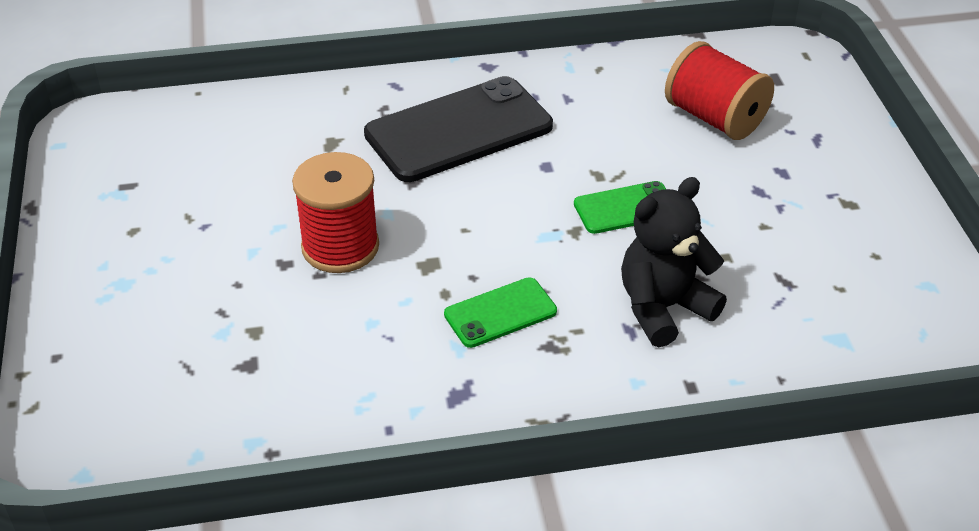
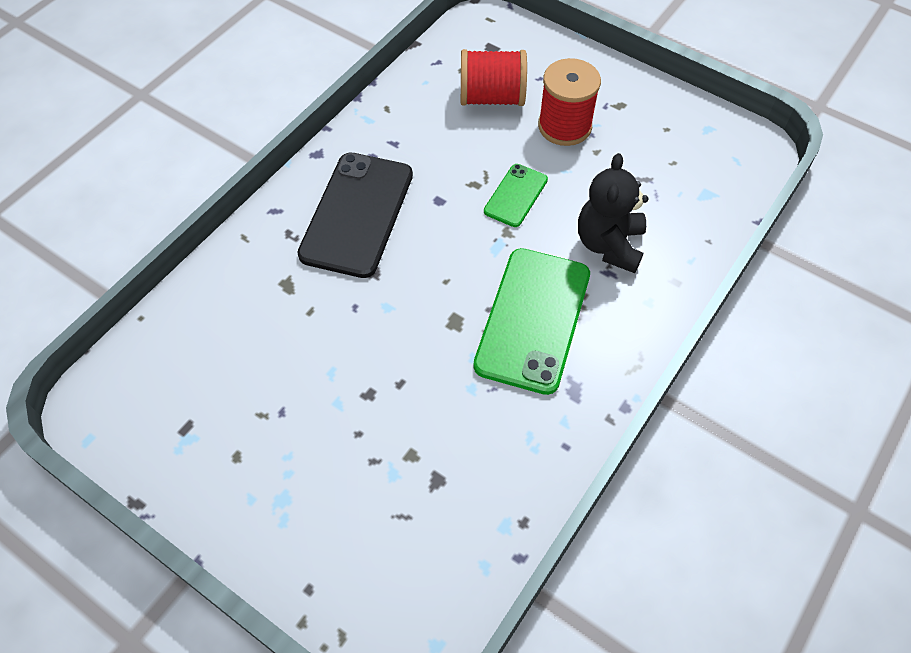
camera: 45 degrees left, 15 degrees up
(340, 247) = (389, 354): red spool -> red spool (564, 126)
(500, 313) = (533, 319): green phone -> green phone, size x1.94

